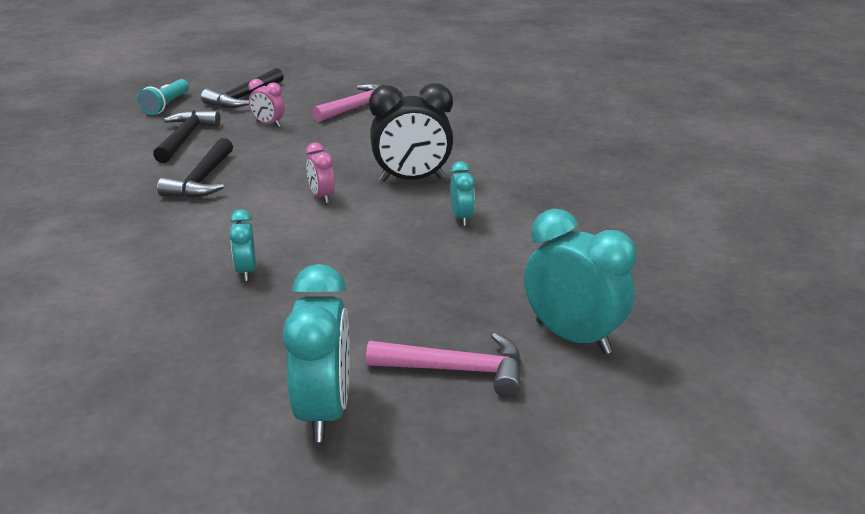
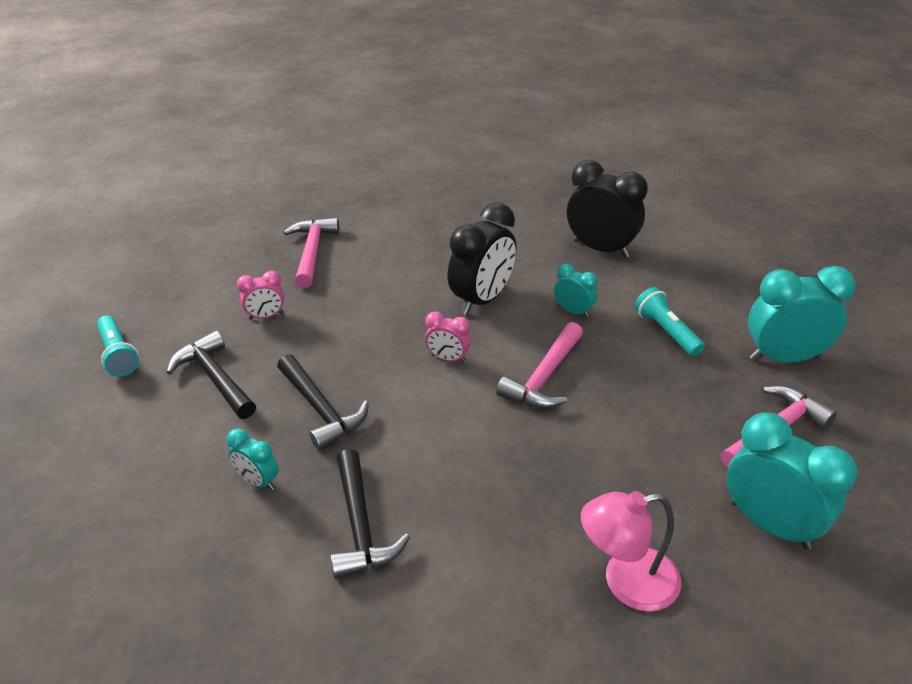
camera: 45 degrees left, 10 degrees up
(170, 365) = (626, 582): none -> pink lamp
(244, 97) = (184, 301): black hammer -> black hammer (360, 526)
(246, 271) = (523, 464): turquoise clock -> turquoise clock (258, 481)
(358, 239) = (544, 377): none -> pink hammer
(507, 266) = (666, 331): none -> turquoise flashlight
(567, 196) = (601, 249): none -> black clock

